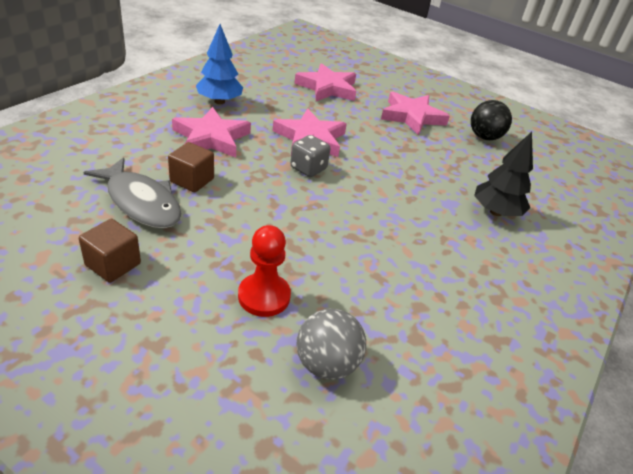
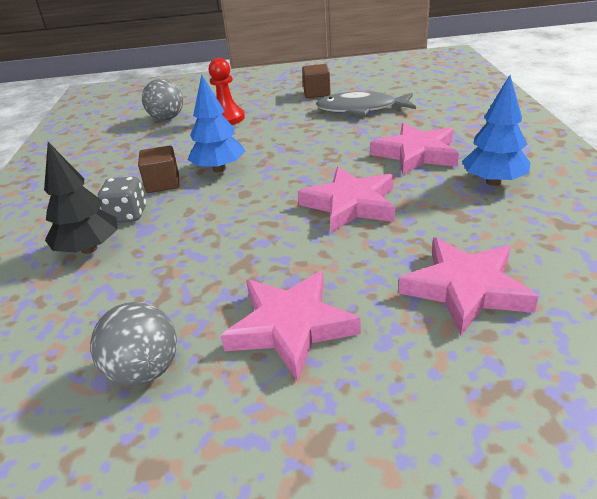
camera: 150 degrees right, 5 degrees down
(192, 180) = (362, 129): brown cube -> brown cube (163, 183)
(308, 168) = (306, 180): grey dice -> grey dice (127, 215)
(353, 222) = (219, 169): none -> blue tree
(484, 137) = (144, 371): black ball -> grey ball

